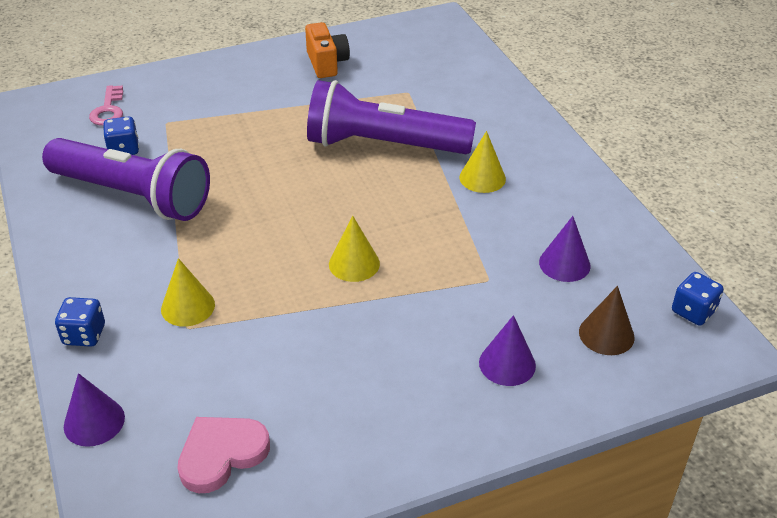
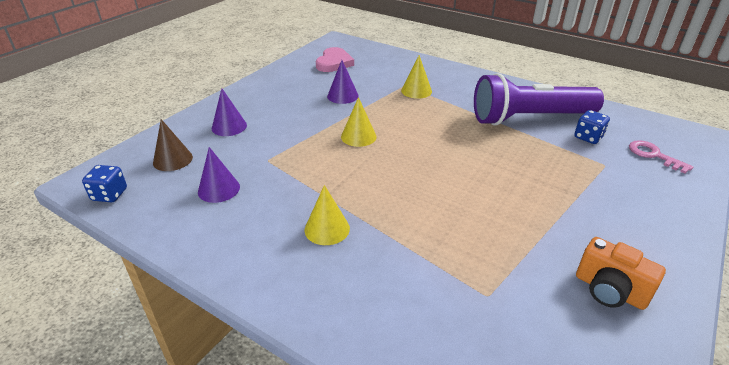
camera: 145 degrees right, 5 degrees down
(84, 335) = (442, 69): blue dice -> none
(94, 421) = (394, 54): purple cone -> purple cone (342, 96)
(383, 145) = (436, 221): purple flashlight -> none

